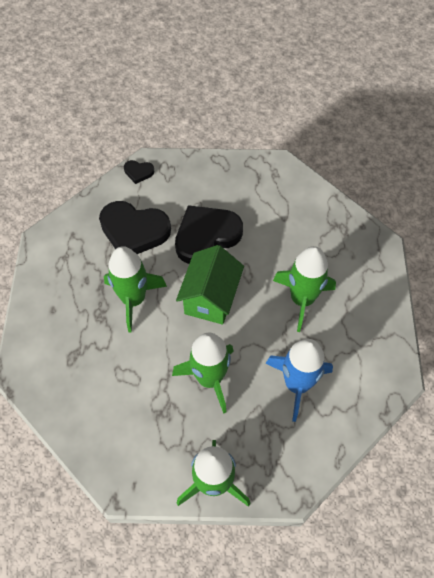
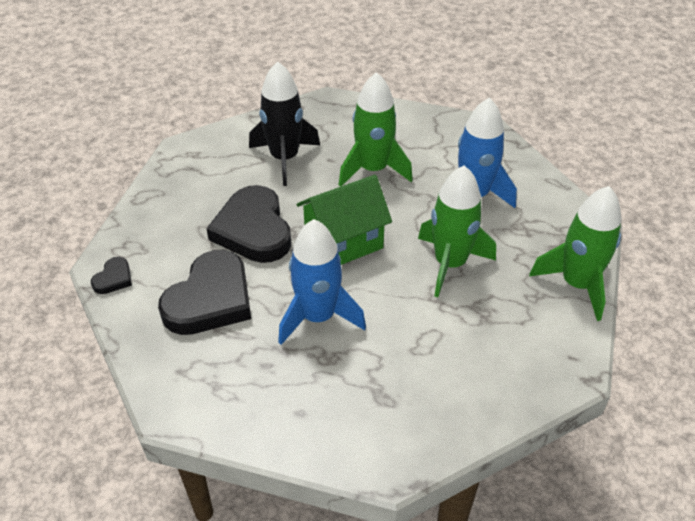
camera: 75 degrees left, 15 degrees down
(134, 299) = (318, 317): green rocket -> blue rocket
(210, 298) = (344, 243): green house -> green house turned 60 degrees counterclockwise
(292, 233) = (284, 158): none -> black rocket

